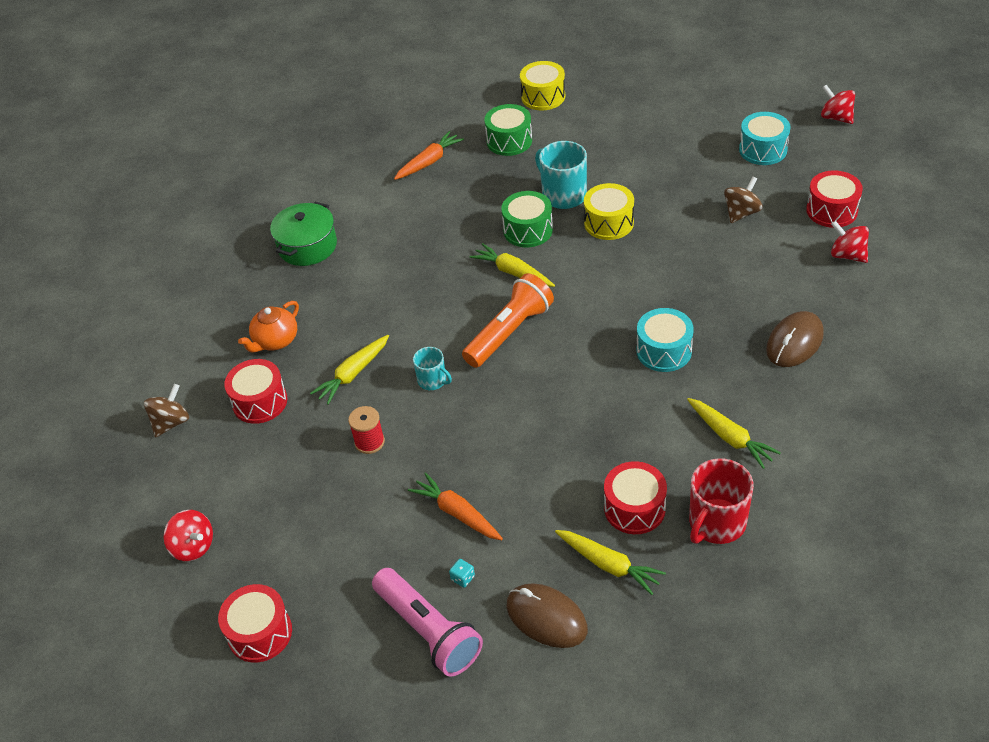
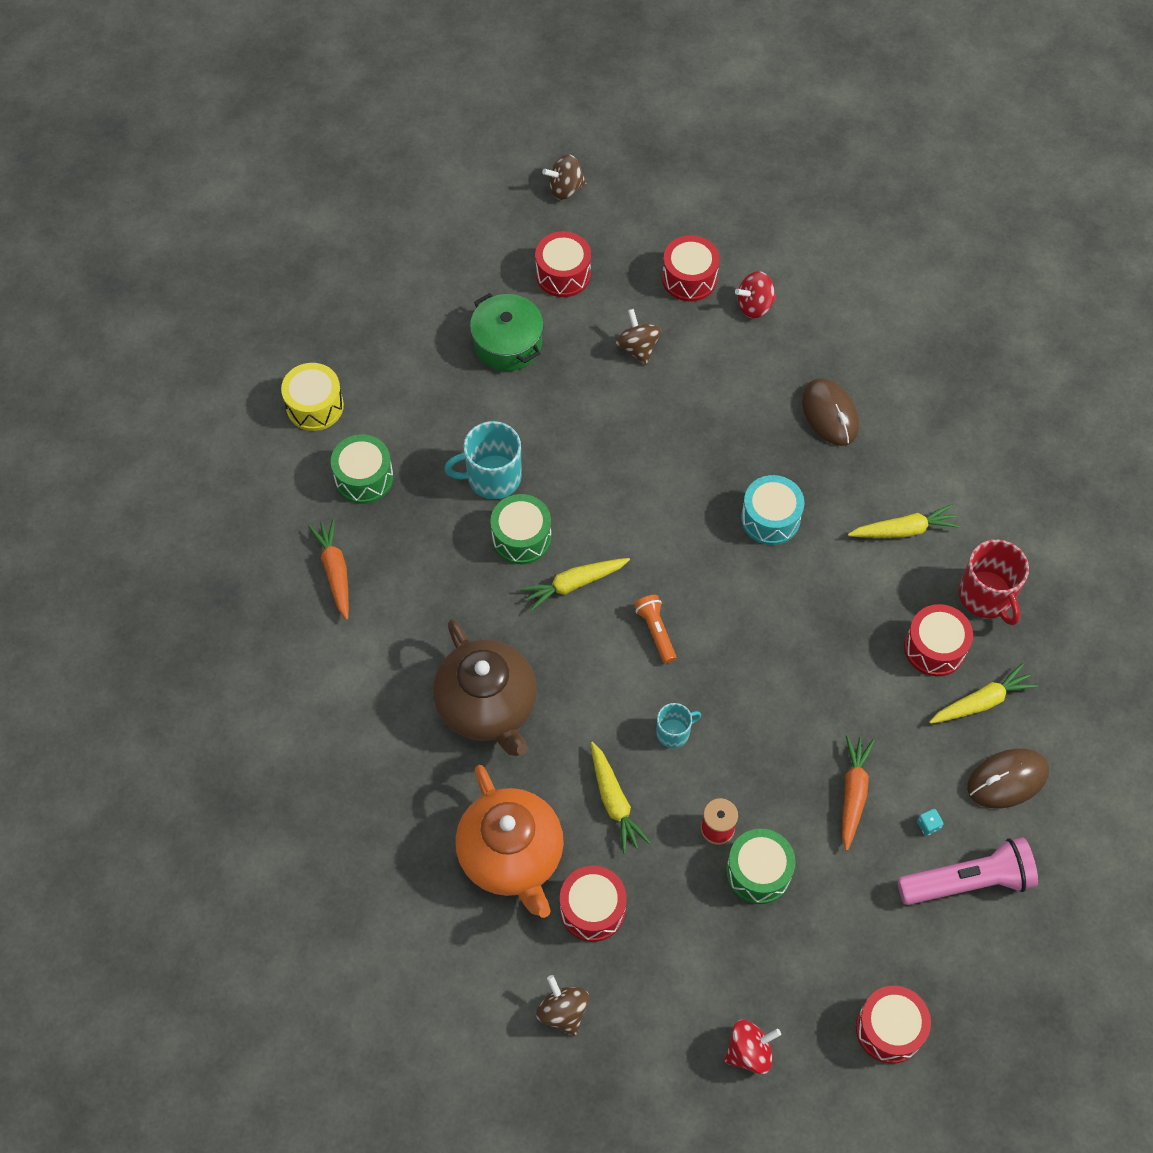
camera: 65 degrees left, 15 degrees up
(275, 341) = (512, 856): orange teapot -> orange teapot, size x1.82
(307, 246) = (382, 759): green pot -> green pot (507, 343)
(348, 483) = (758, 872): none -> green drum
(382, 276) = (488, 706): none -> brown teapot
(457, 513) = (853, 793): orange carrot -> orange carrot turned 120 degrees clockwise
(510, 332) = (656, 631): orange flashlight -> orange flashlight, size x0.55
(609, 223) = (566, 462): yellow drum -> none
(763, 150) = (563, 274): turquoise drum -> red drum
(836, 117) = (565, 189): red spinning top -> brown spinning top

